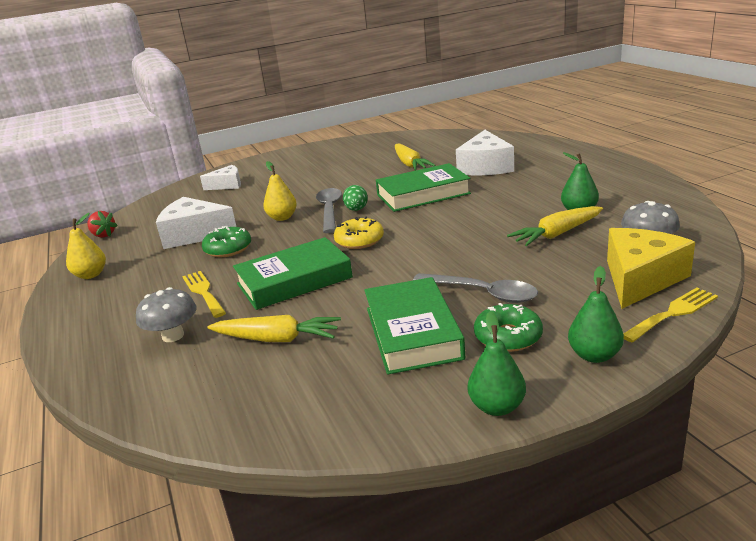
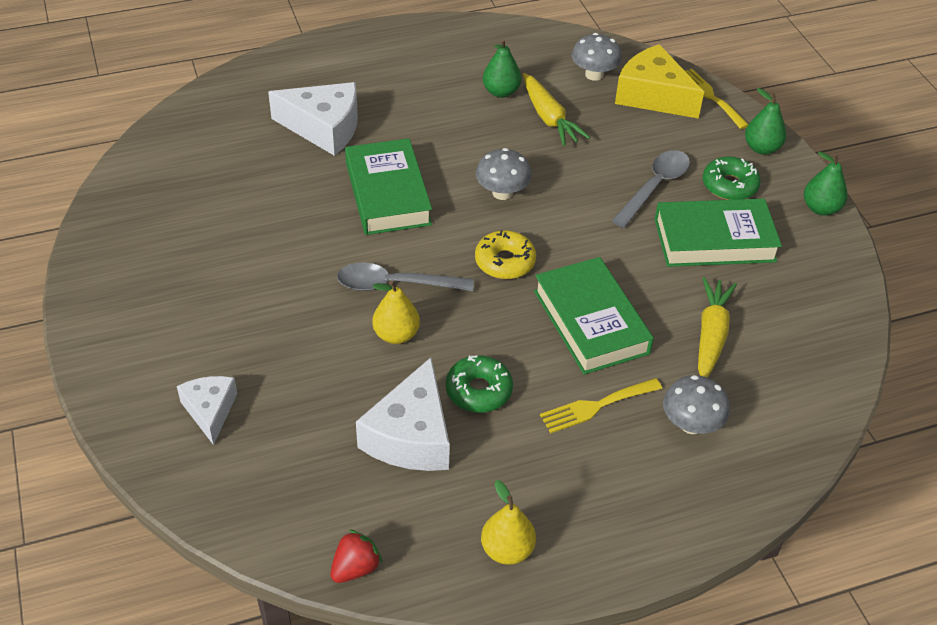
camera: 90 degrees left, 20 degrees up
(356, 210) = (407, 258): green egg -> none
(410, 164) = (263, 192): yellow carrot -> none
(441, 229) = (502, 193): none -> grey mushroom

